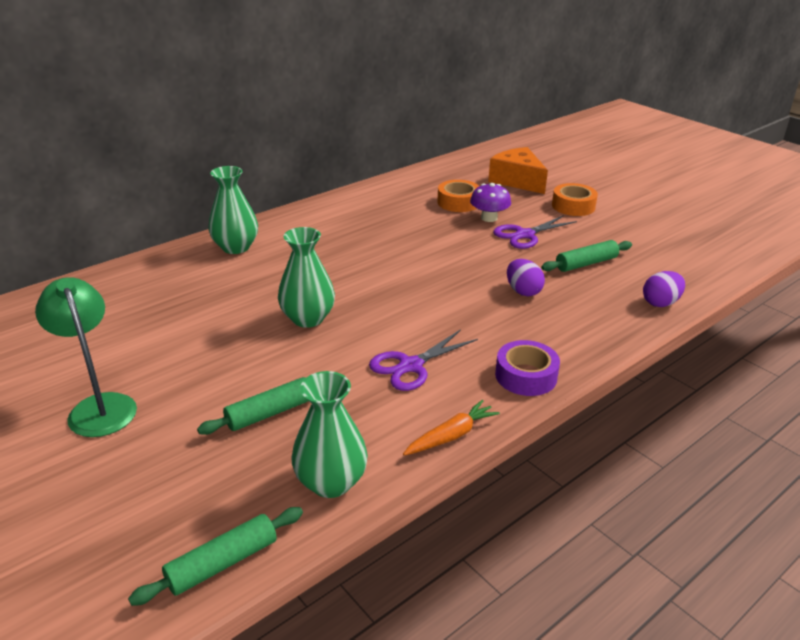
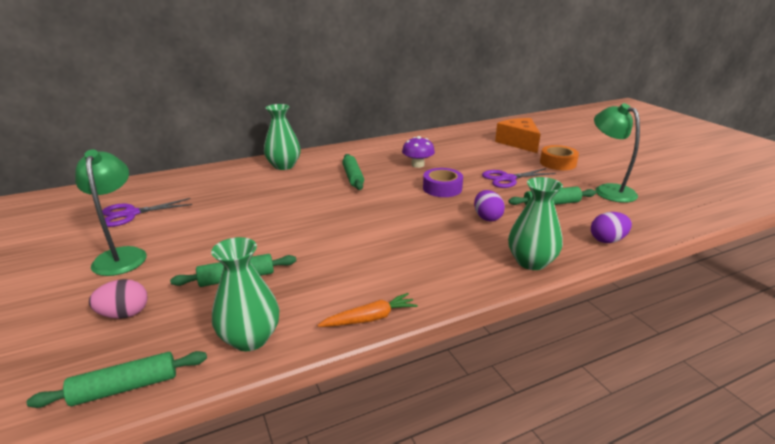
camera: 15 degrees right, 5 degrees down
(159, 481) = (124, 314): none -> pink egg
(308, 318) = (306, 216): green vase -> green vase (531, 262)
(337, 254) = (353, 177): none -> green rolling pin
(411, 366) = (366, 260): purple scissors -> purple scissors (131, 214)
(458, 202) = (464, 153): orange tape -> none
(489, 218) = (483, 165): purple mushroom -> purple mushroom (417, 165)
(526, 376) = (459, 281): purple tape -> purple tape (442, 188)
(641, 238) = (608, 190): none -> green lamp

